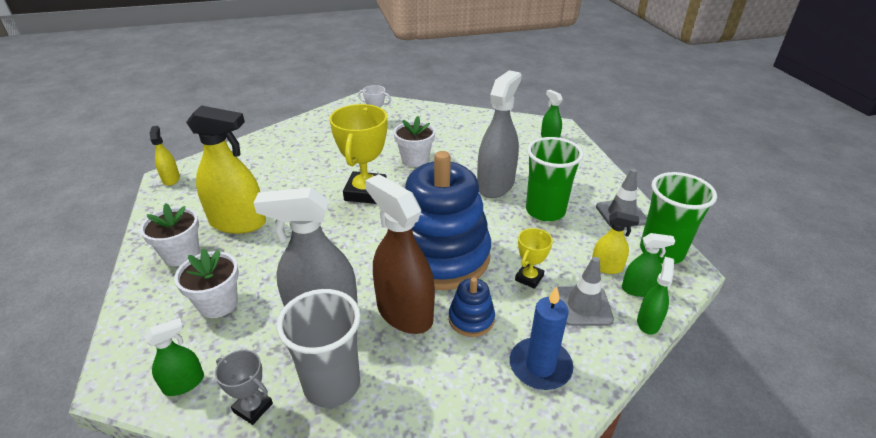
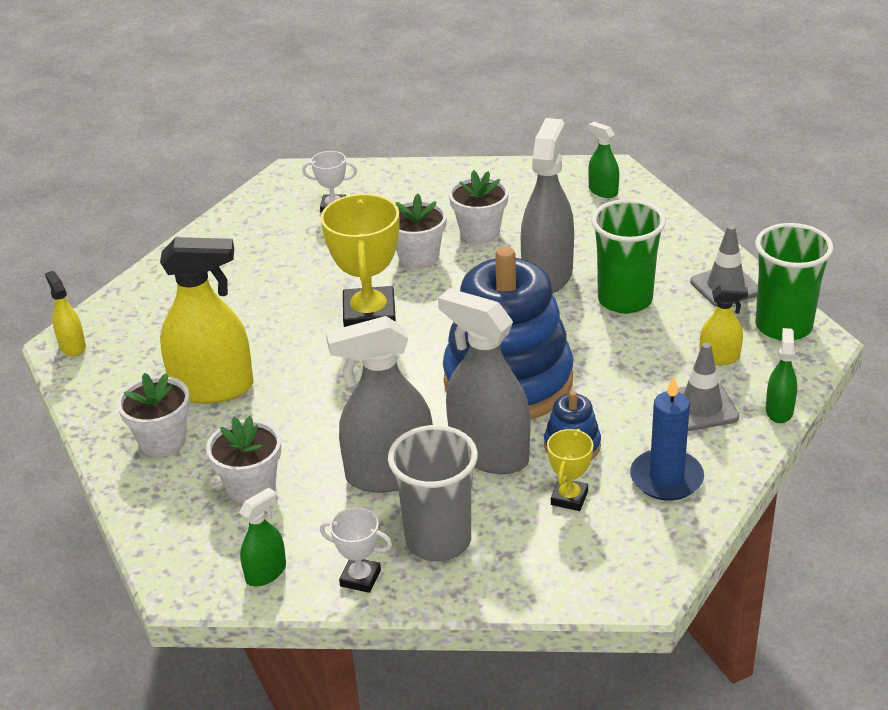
camera: 10 degrees left, 0 degrees up
(253, 407) = (360, 578): grey trophy -> white trophy
(404, 312) = (489, 453): brown spray bottle -> grey spray bottle
(460, 151) = (480, 232): none -> white flower pot
(529, 278) = (627, 387): yellow trophy -> yellow trophy (569, 498)
(638, 289) = (761, 377): green spray bottle -> none

